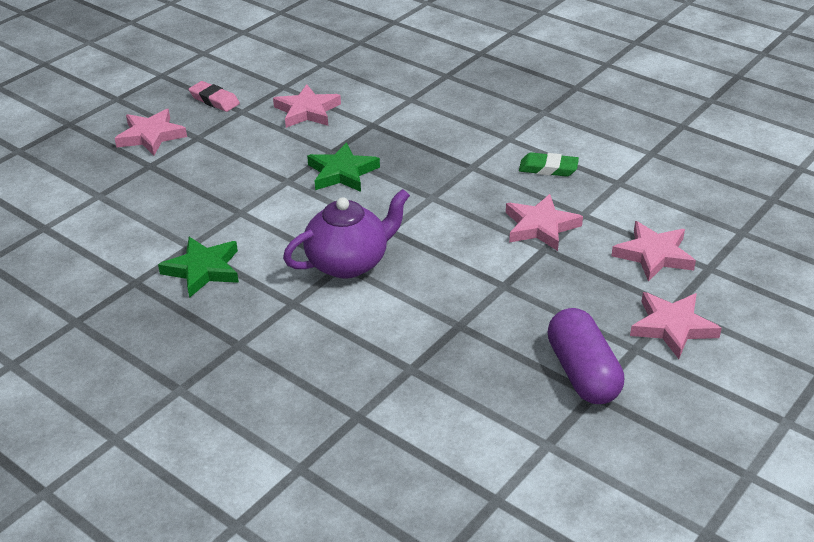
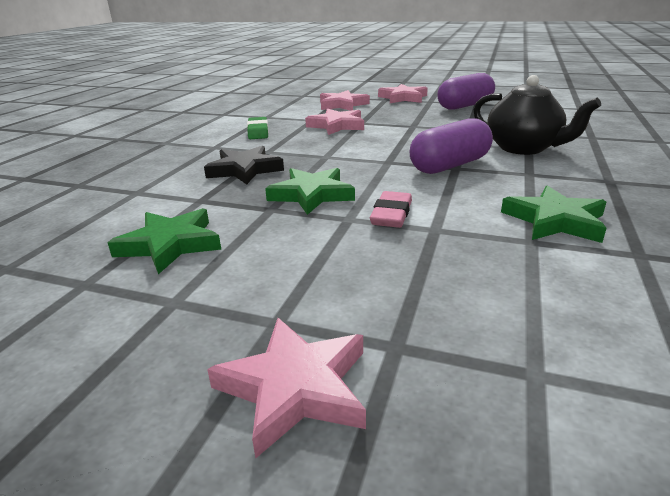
camera: 110 degrees left, 10 degrees down
(214, 100) = (130, 347): pink eraser -> pink eraser (391, 215)
(307, 111) = (170, 245): pink star -> green star
(349, 262) = (449, 165): purple teapot -> purple capsule
(359, 335) = (524, 148): none -> black teapot
(425, 149) = (245, 170): none -> black star

